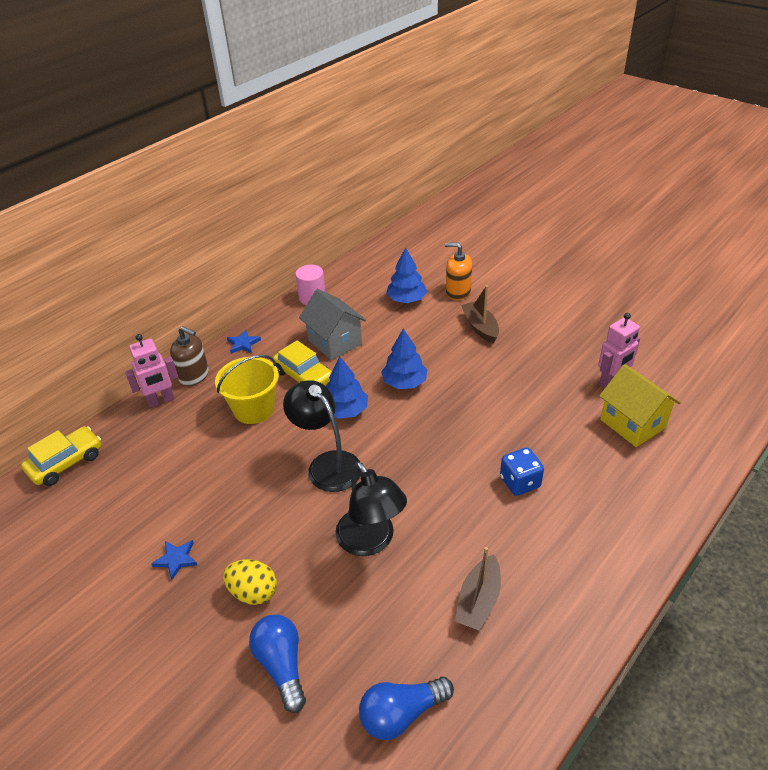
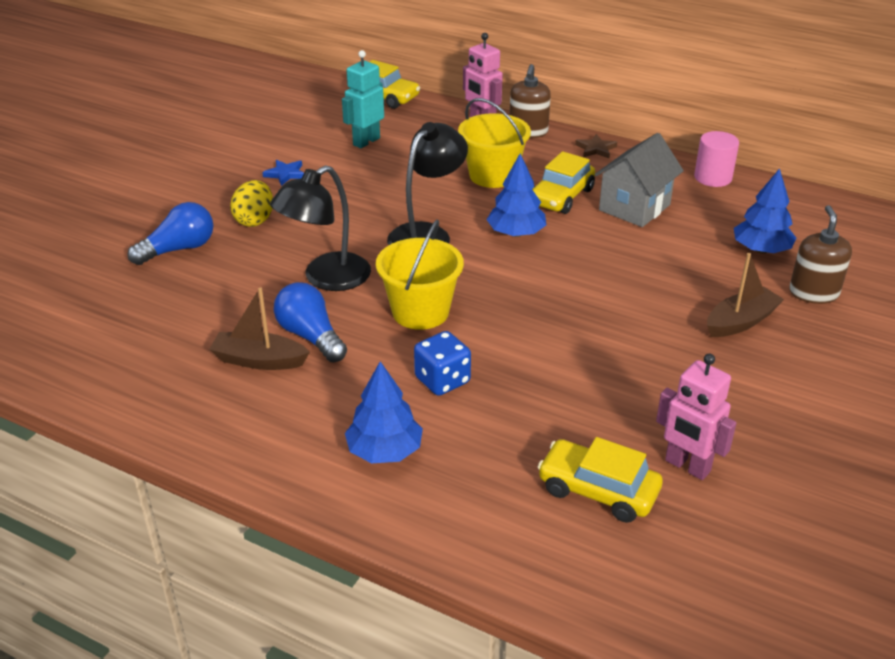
camera: 75 degrees right, 5 degrees down
(147, 487) = (366, 141): none -> turquoise robot
(243, 344) = (596, 149): blue star -> brown star
(401, 714) = (129, 323): blue light bulb -> blue light bulb (310, 336)
(404, 382) = (586, 269): blue tree -> blue tree (385, 451)
(434, 483) = (420, 312): none -> yellow bucket
(458, 292) = (813, 293): orange soap dispenser -> brown soap dispenser
(632, 423) = (598, 490): yellow house -> yellow car

